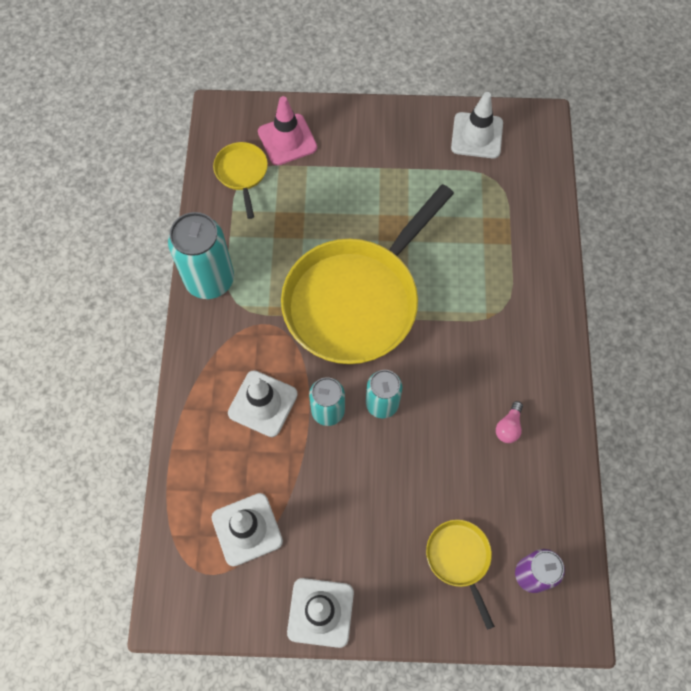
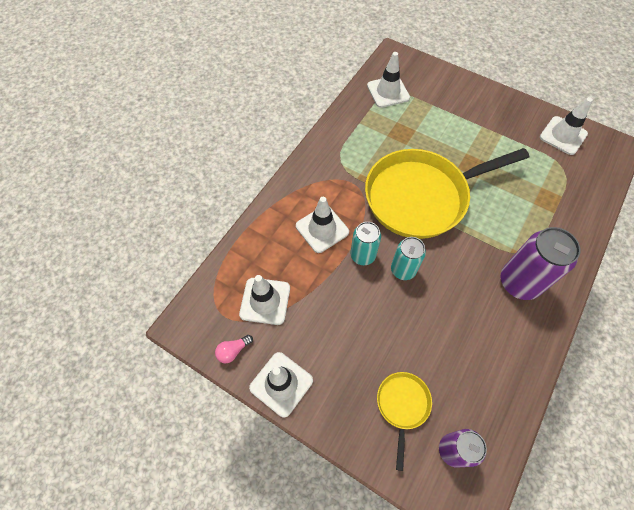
camera: 30 degrees right, 5 degrees down
(210, 279) = (332, 141): turquoise can -> none
(242, 173) = (388, 92): yellow pan -> white traffic cone
(287, 140) = (428, 85): pink traffic cone -> none
(508, 427) = (489, 333): pink light bulb -> pink light bulb (233, 351)
(512, 350) = (519, 282): none -> purple can

